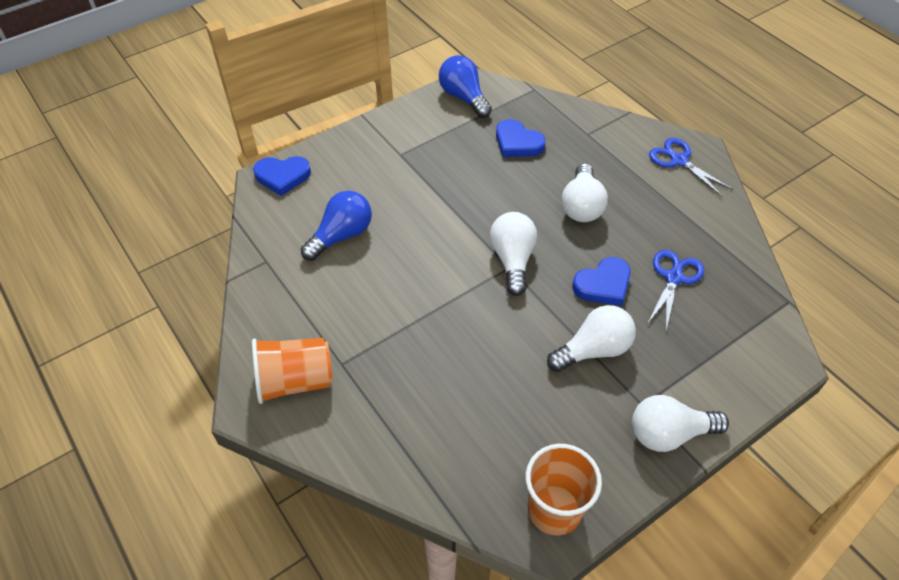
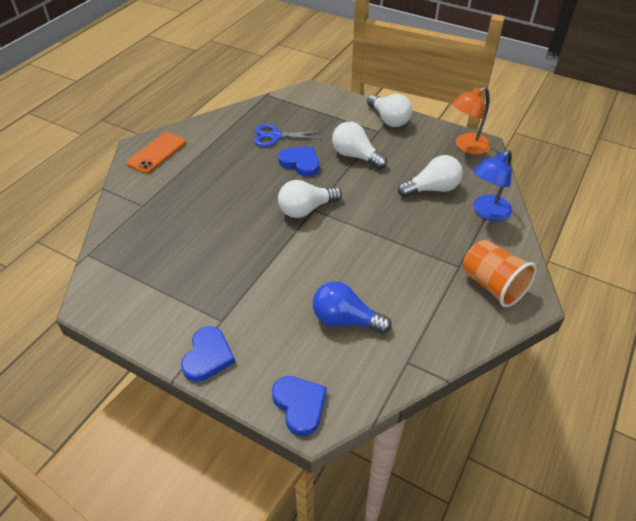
camera: 115 degrees left, 5 degrees down
(404, 448) = (487, 212): none -> blue lamp
(464, 97) = (116, 301): blue light bulb -> none
(517, 142) = (171, 244): blue heart -> blue heart (208, 356)
(554, 509) = (466, 147): orange cup -> orange lamp
(581, 206) = (230, 189): white light bulb -> white light bulb (432, 189)
(679, 161) = (157, 153): blue scissors -> orange phone

